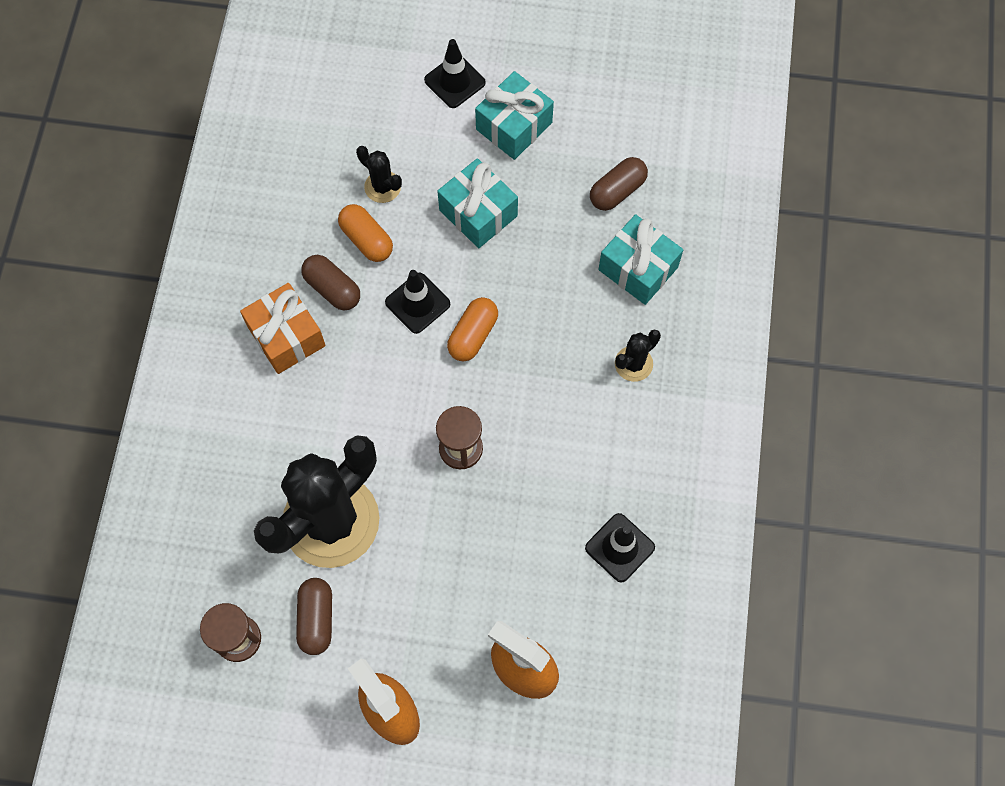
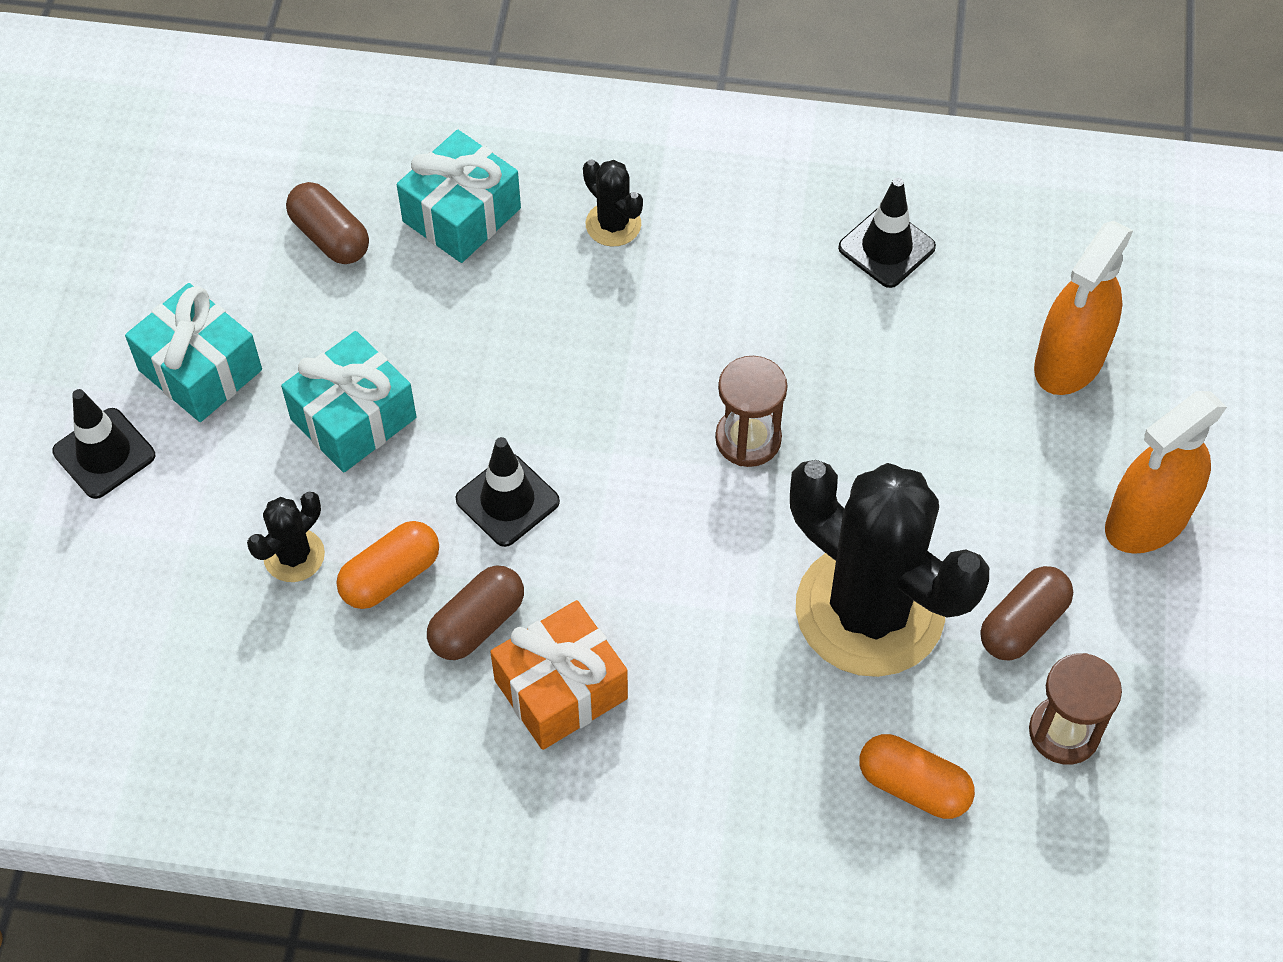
camera: 90 degrees left, 10 degrees down
(316, 619) = (1023, 624): brown capsule -> brown capsule turned 45 degrees counterclockwise
(473, 335) = (564, 424): orange capsule -> orange capsule (913, 786)

